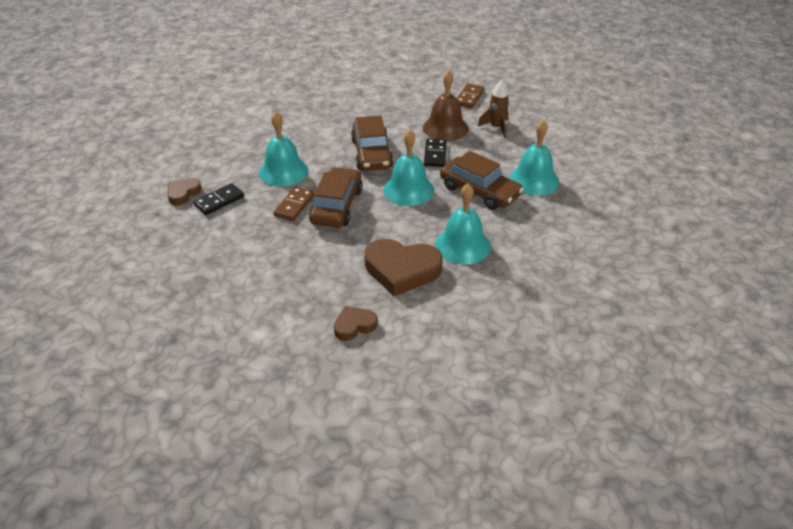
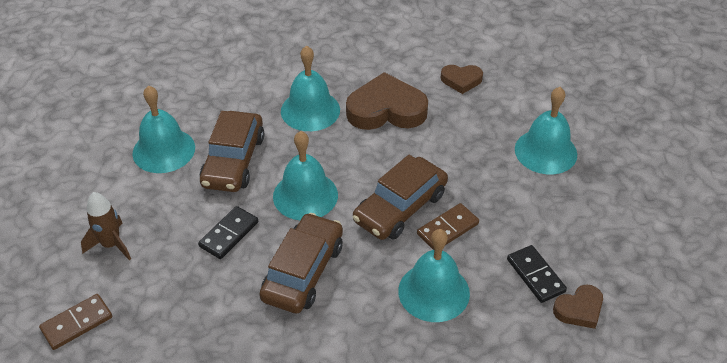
camera: 150 degrees left, 5 degrees up
(219, 201) = (535, 275): black domino -> black domino turned 75 degrees clockwise
(242, 287) = (545, 151): none -> turquoise bell
(402, 270) = (386, 109): brown heart -> brown heart turned 45 degrees counterclockwise
(445, 128) = (172, 275): brown bell -> none
(479, 191) = (233, 161): brown car -> brown car turned 150 degrees counterclockwise

